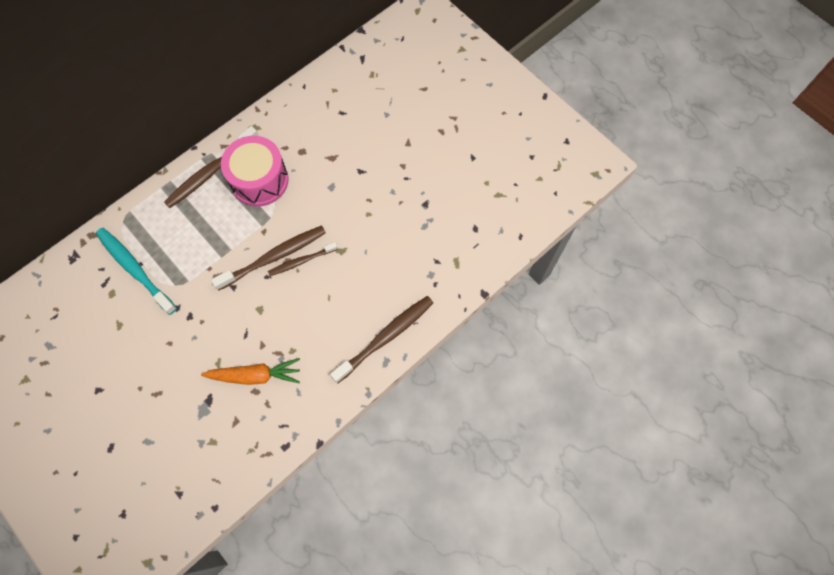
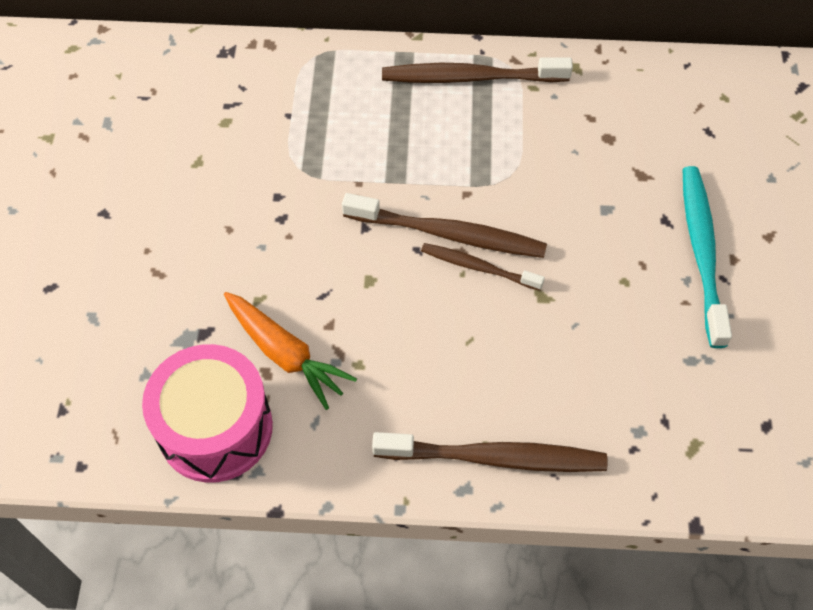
camera: 45 degrees right, 10 degrees down
(135, 269) = (276, 116): turquoise toothbrush -> turquoise toothbrush (702, 252)
(259, 180) = (520, 131): pink drum -> pink drum (215, 428)

